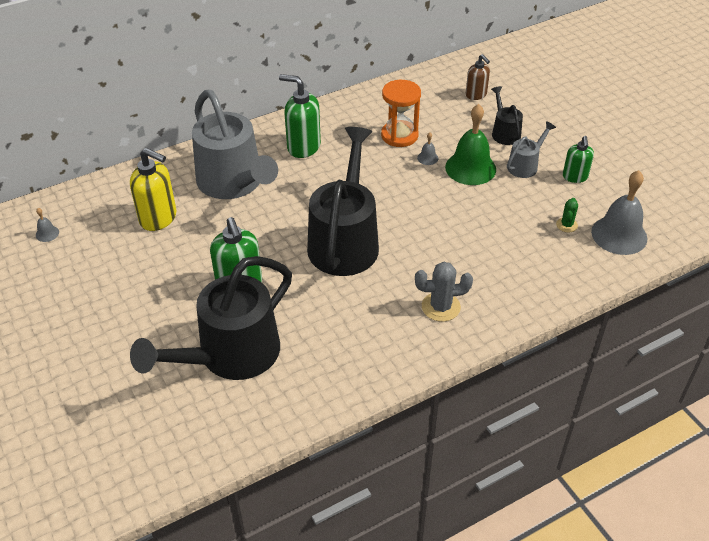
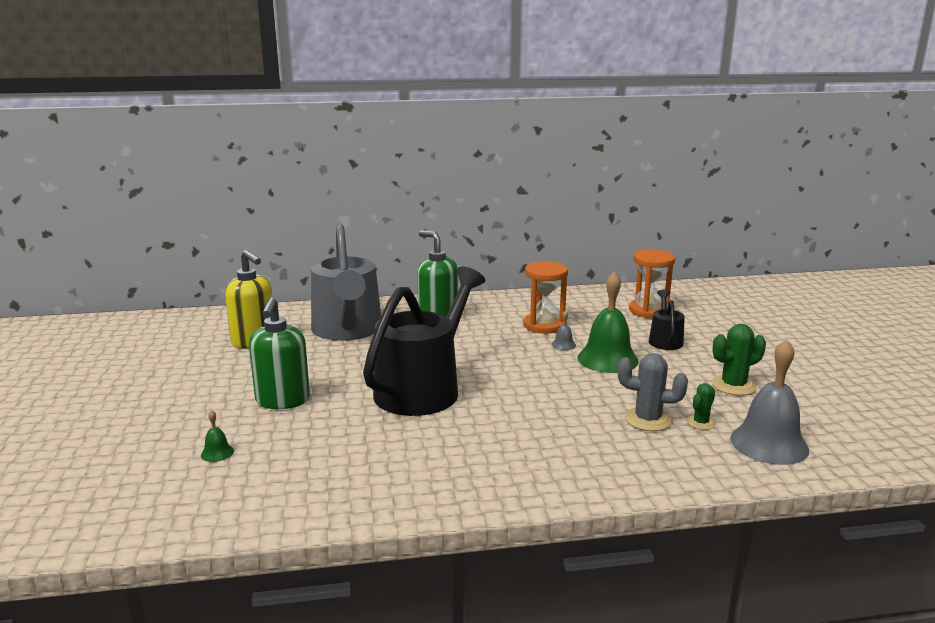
camera: 20 degrees right, 25 degrees down
(47, 233) = (146, 334): grey bell -> none
(229, 356) = (217, 453): black watering can -> green bell
(441, 307) = (491, 462): grey cactus -> grey cactus (648, 420)
(476, 95) = (649, 311): brown soap dispenser -> orange hourglass
(525, 165) = (675, 367): grey watering can -> none
(575, 177) = (733, 386): green soap dispenser -> green cactus

